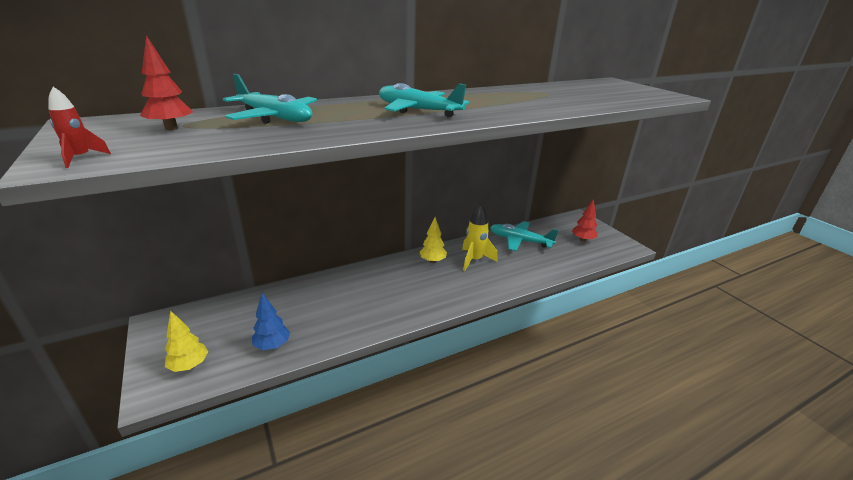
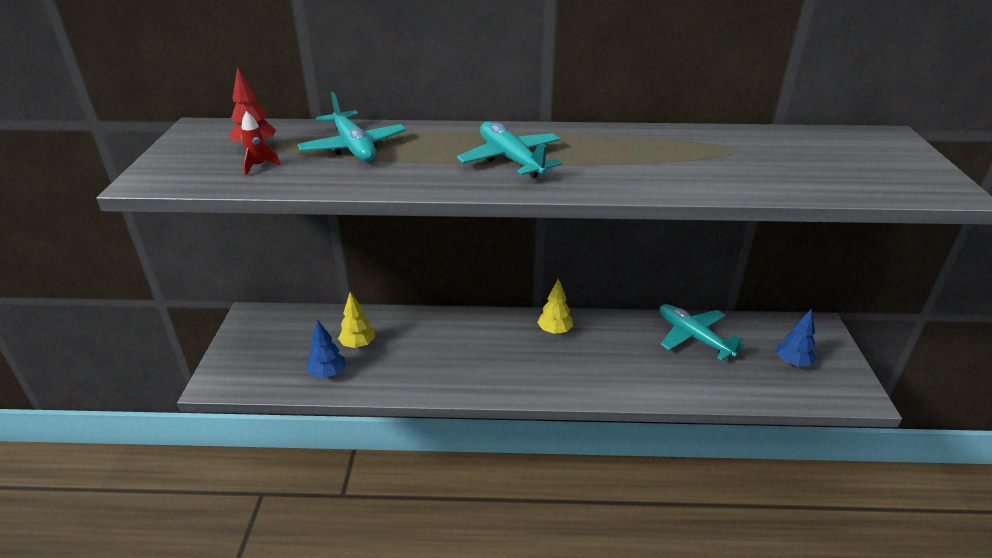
camera: 30 degrees right, 5 degrees up
(81, 158) = (165, 176): red rocket -> red rocket (259, 166)
(189, 366) = (252, 368): yellow tree -> yellow tree (358, 345)
(474, 260) = (608, 346): yellow rocket -> none
(582, 240) = (792, 363): red tree -> blue tree

